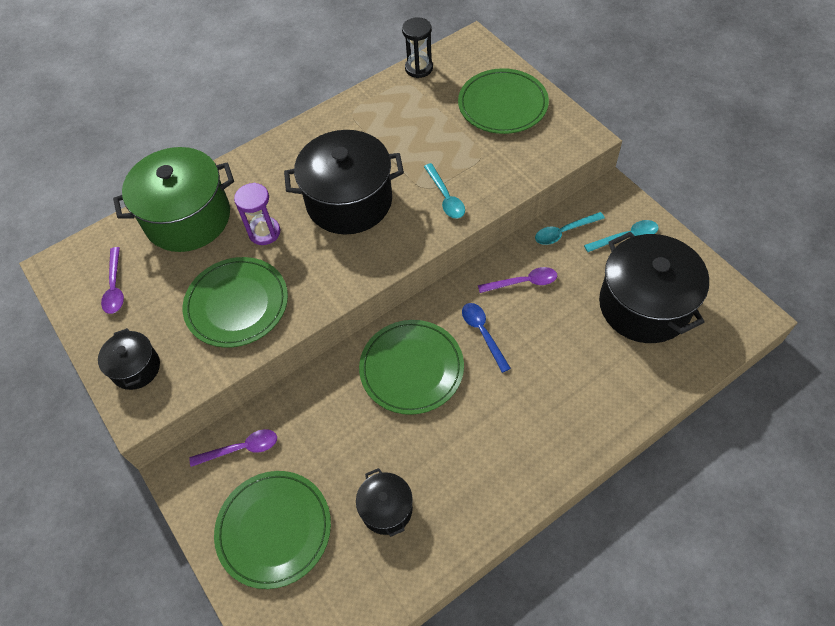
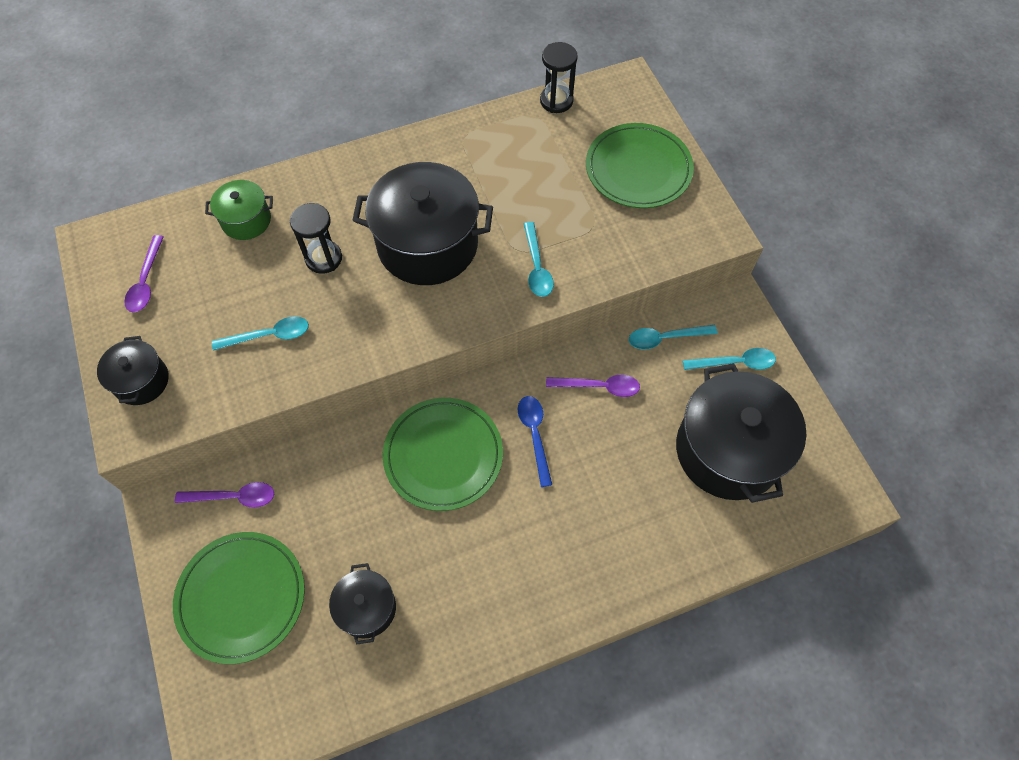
camera: 10 degrees right, 5 degrees up
(188, 218) = (246, 220): green pot -> green pot, size x0.50
(237, 304) = (269, 335): green plate -> turquoise spoon
(264, 232) = (323, 258): purple hourglass -> black hourglass

